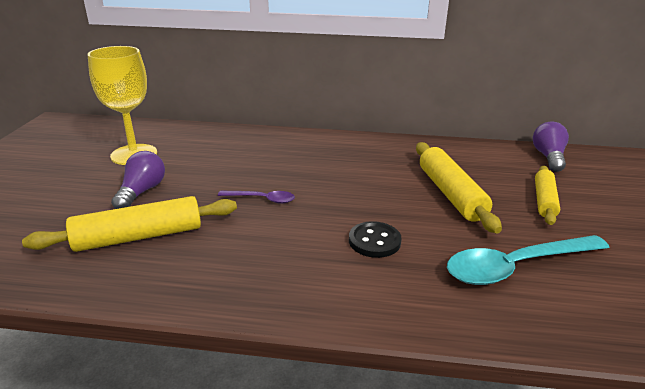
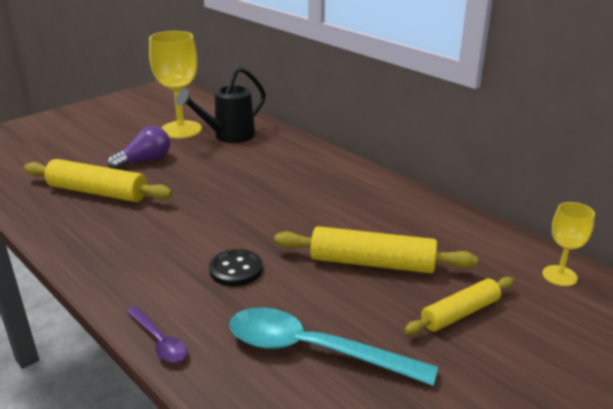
camera: 40 degrees right, 0 degrees up
(191, 146) = (228, 136): none -> black watering can
(262, 199) = (210, 199): purple spoon -> purple spoon (159, 341)
(451, 194) = (372, 263): yellow rolling pin -> yellow rolling pin turned 75 degrees clockwise
(548, 157) = (559, 276): purple light bulb -> yellow goblet

